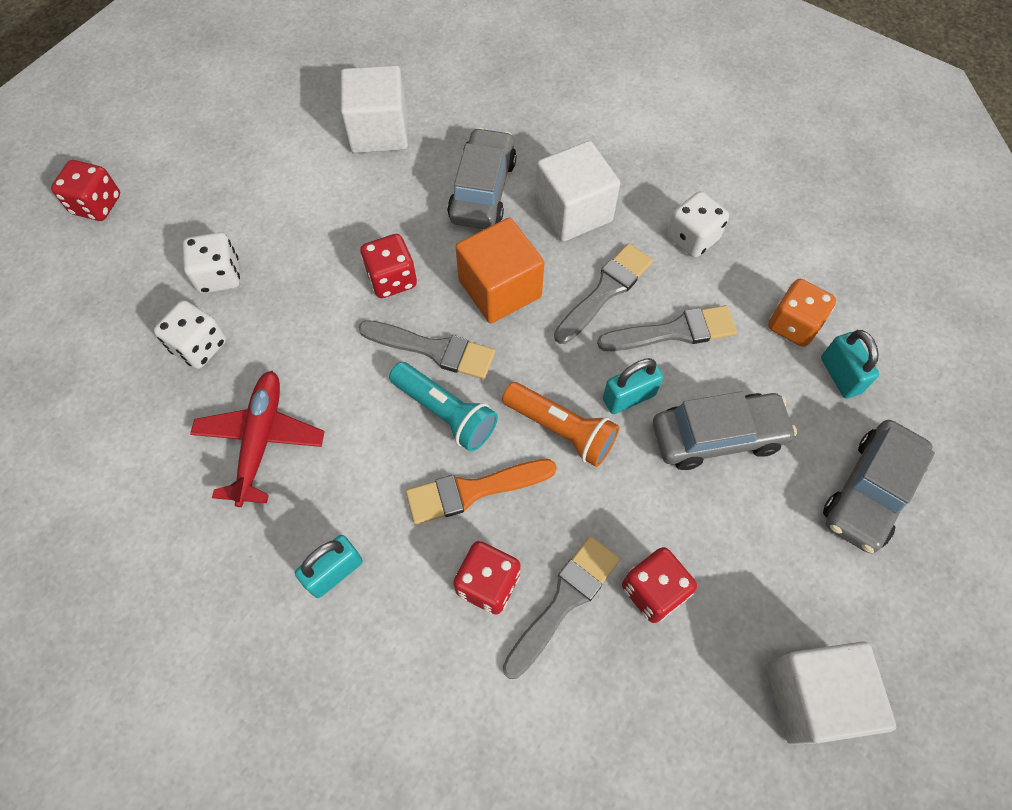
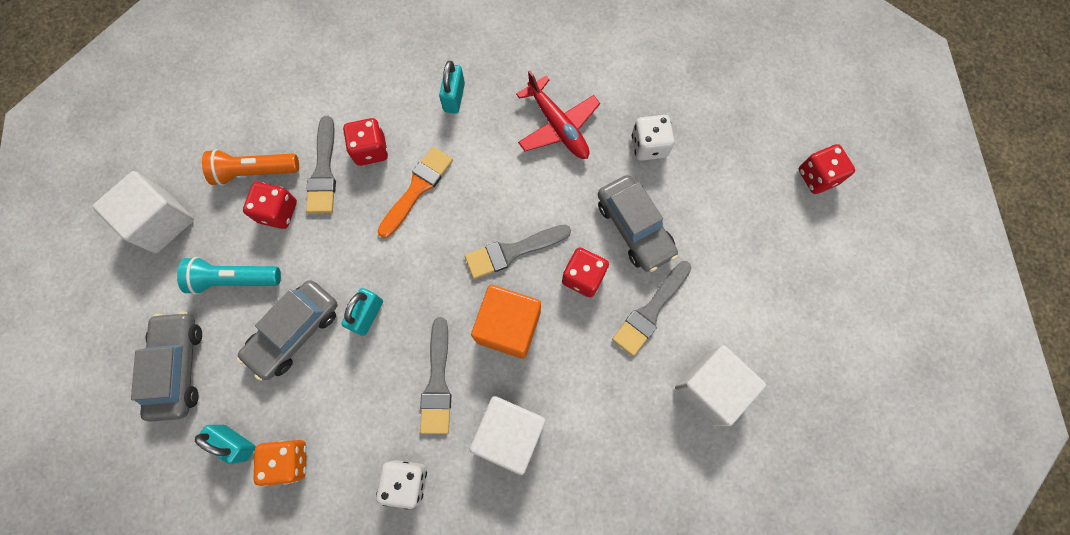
camera: 140 degrees right, 10 degrees up
(219, 276) = (688, 193): white dice -> none
(445, 413) = (471, 218): turquoise flashlight -> turquoise flashlight (234, 279)
(482, 190) = (589, 398): grey car -> grey car (634, 228)
(561, 430) = (394, 261): orange flashlight -> orange flashlight (255, 171)
(674, 331) = (369, 387): grey brush -> grey brush (650, 311)

